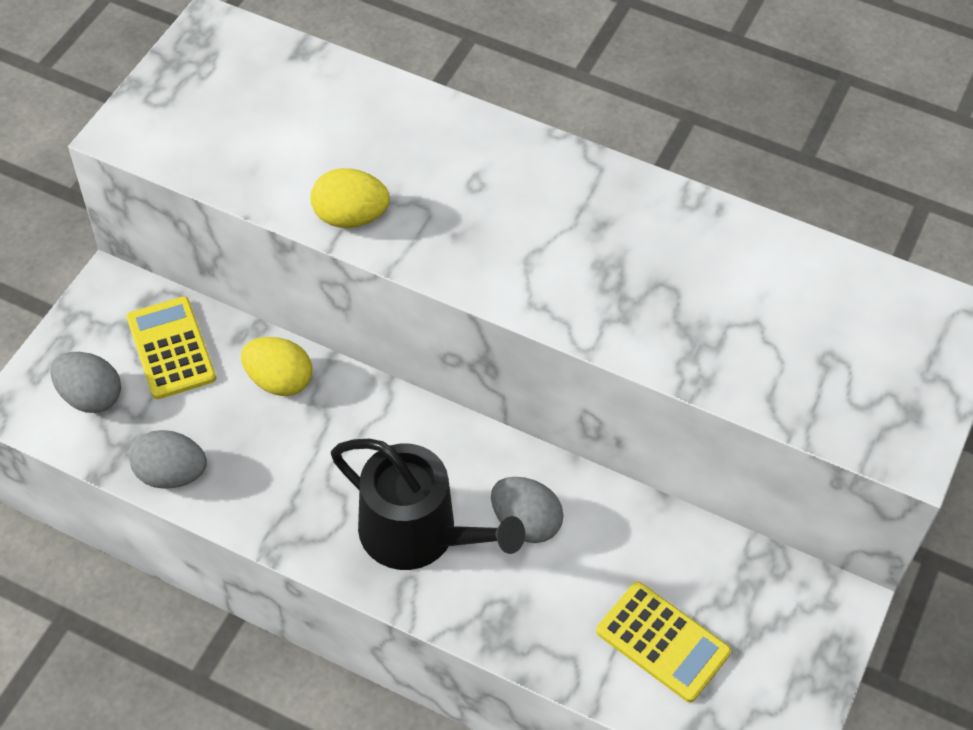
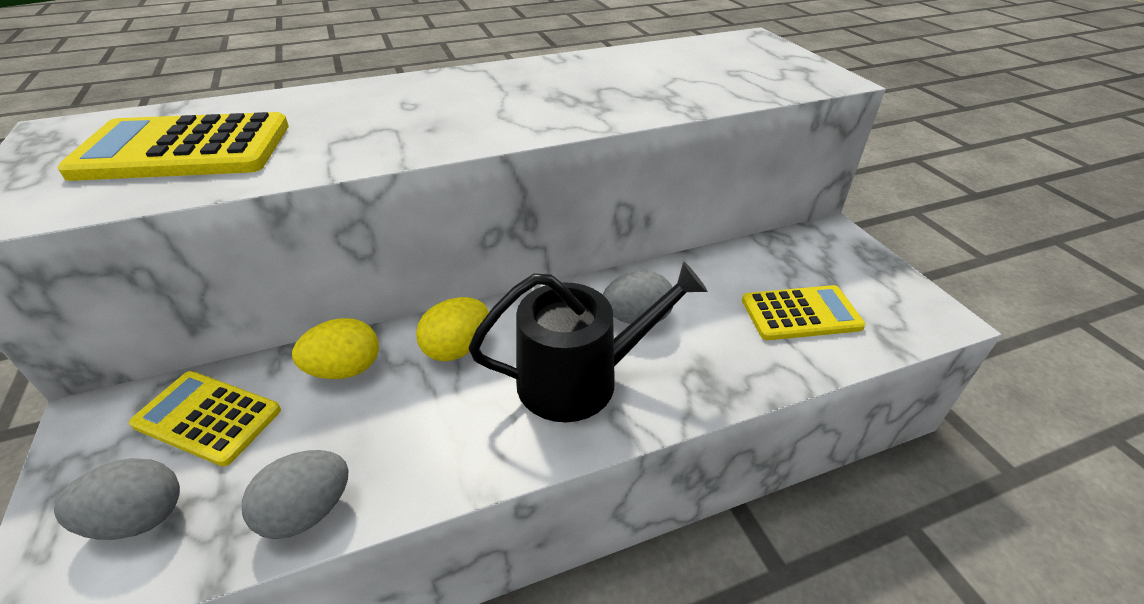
camera: 45 degrees left, 15 degrees down
(271, 129) = (184, 149): none -> yellow calculator
(350, 217) = (327, 157): yellow egg -> yellow egg (457, 348)

